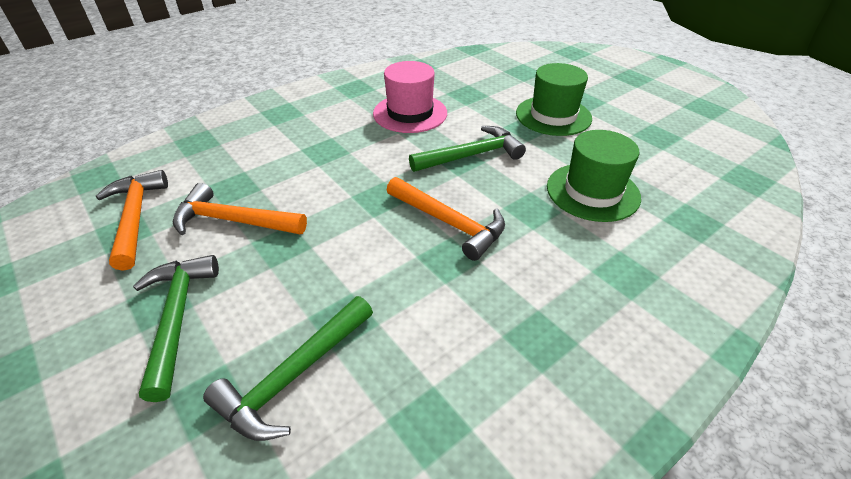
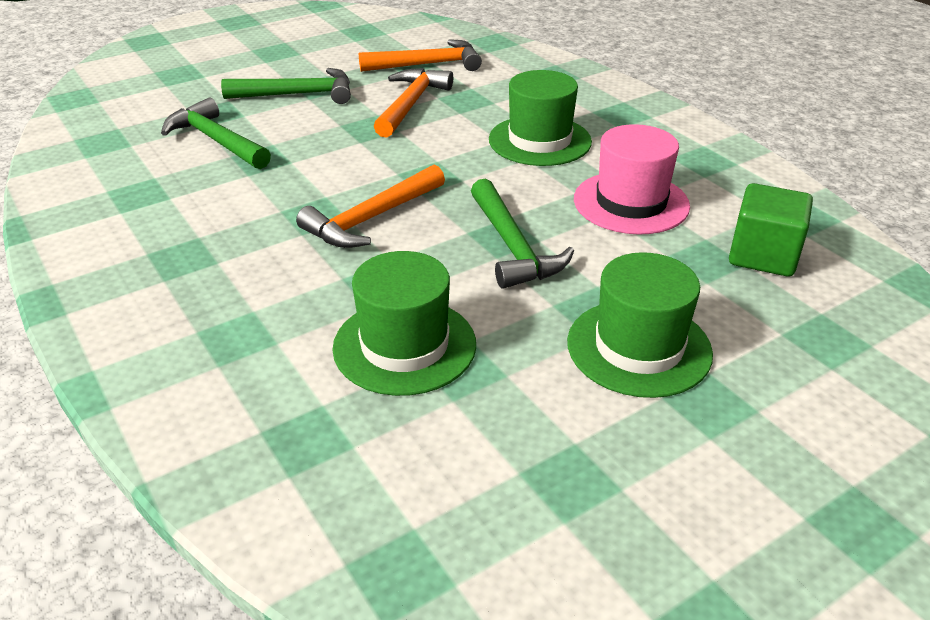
camera: 95 degrees right, 5 degrees down
(321, 147) = (539, 141): none -> green hat
(459, 79) = (763, 255): none -> green cube

